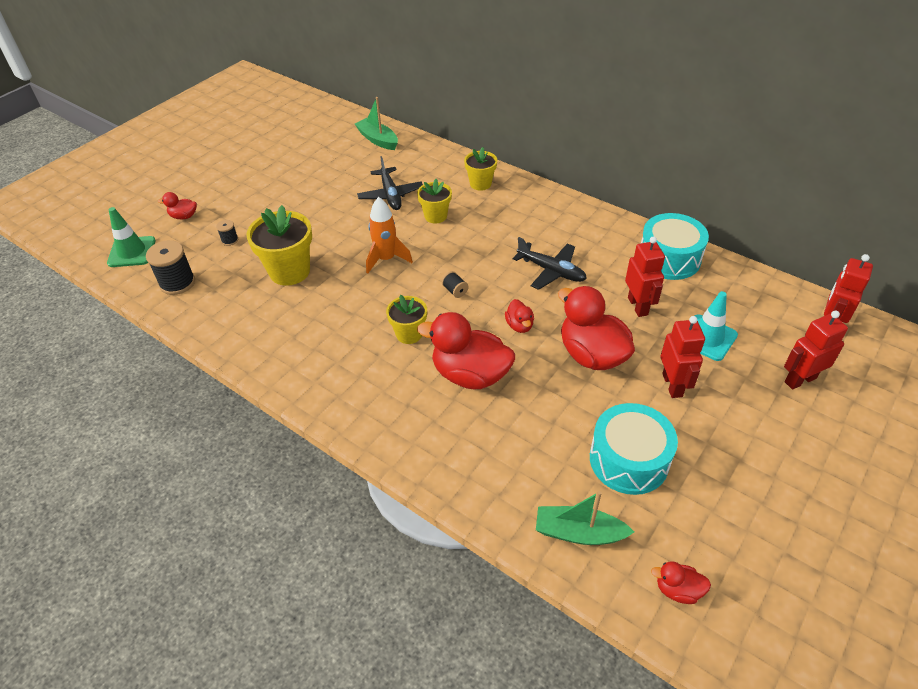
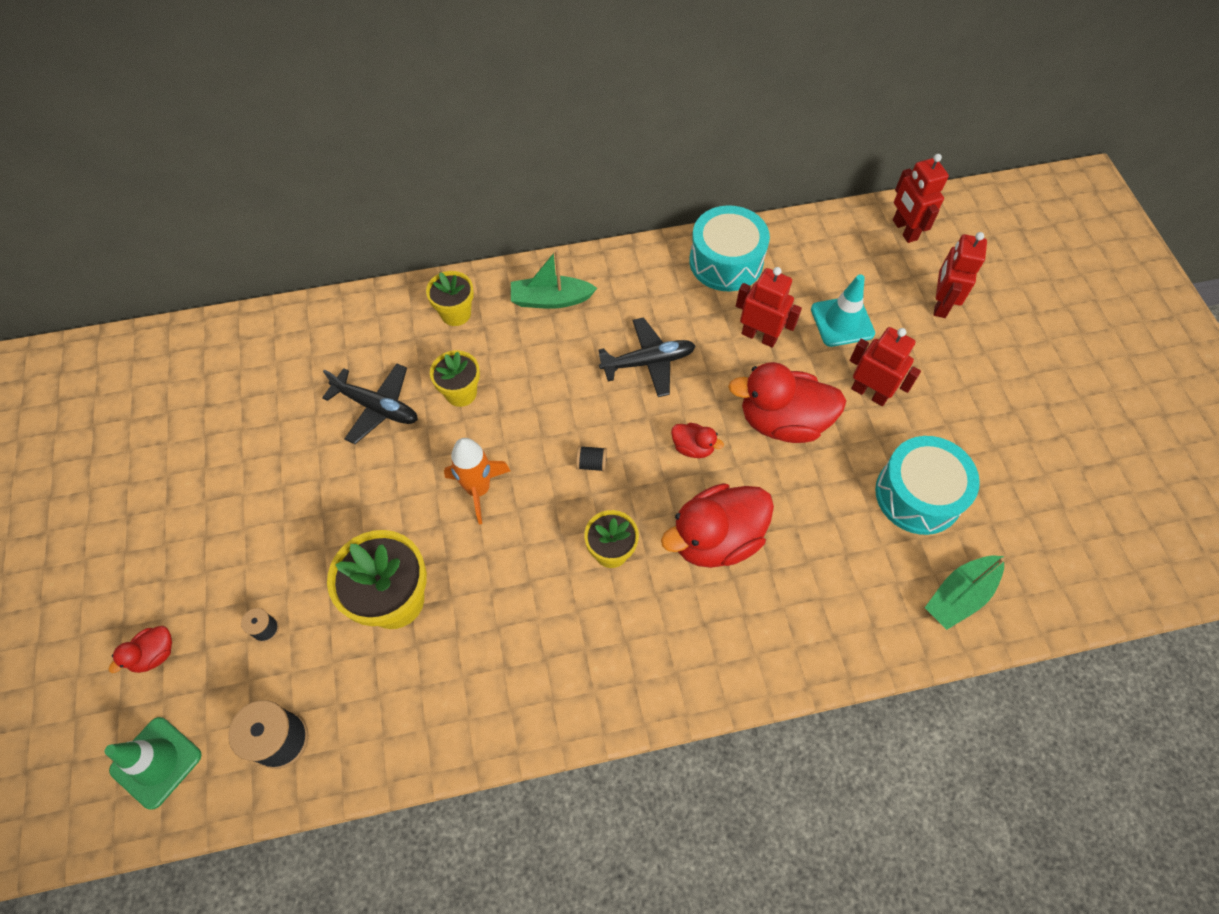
camera: 50 degrees left, 15 degrees up
(378, 140) = (261, 345): green boat -> green boat (551, 300)
(677, 590) = (1061, 569): red duck -> none

